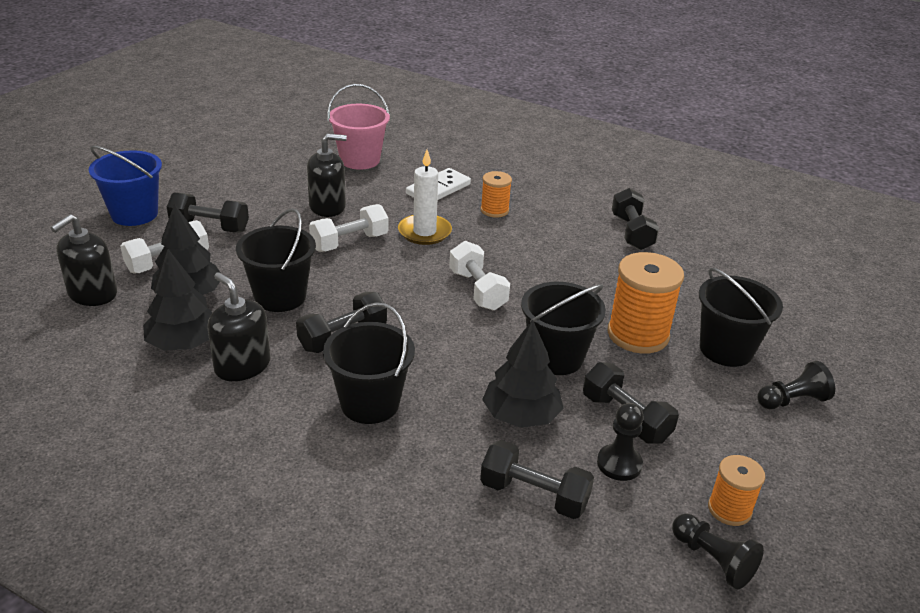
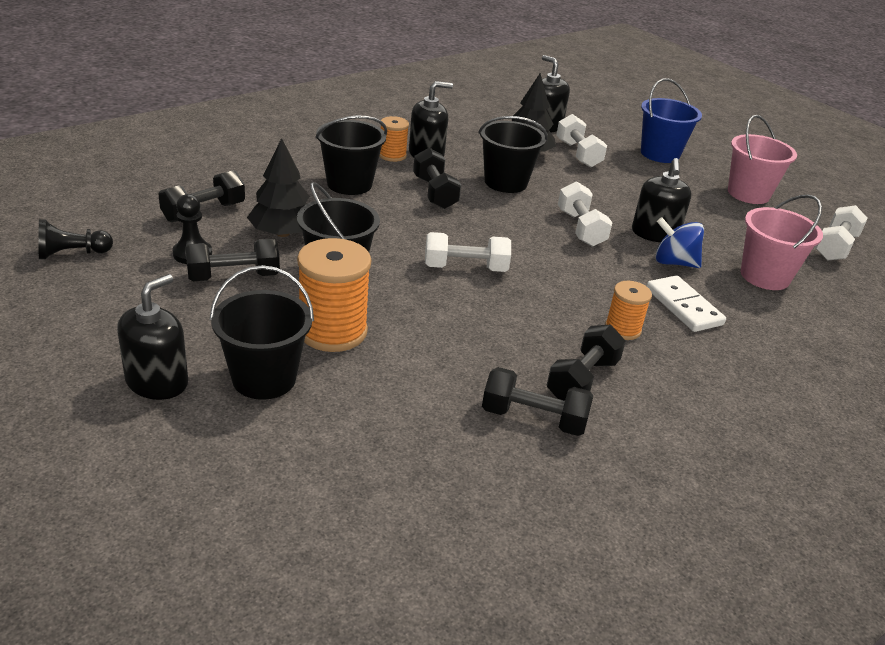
camera: 110 degrees right, 0 degrees up
(184, 343) = (466, 142): black tree -> none
(205, 167) = (748, 194): none -> pink bucket
(210, 227) = (629, 177): black dumbbell -> black dumbbell (582, 380)
(283, 133) = (835, 247): none -> white dumbbell
(372, 196) = (674, 262): none -> blue spinning top
(424, 232) = (586, 271): white candle -> none
(729, 509) = (97, 281): orange spool -> orange spool (392, 155)
(792, 400) = (157, 382): black pawn -> black soap dispenser

